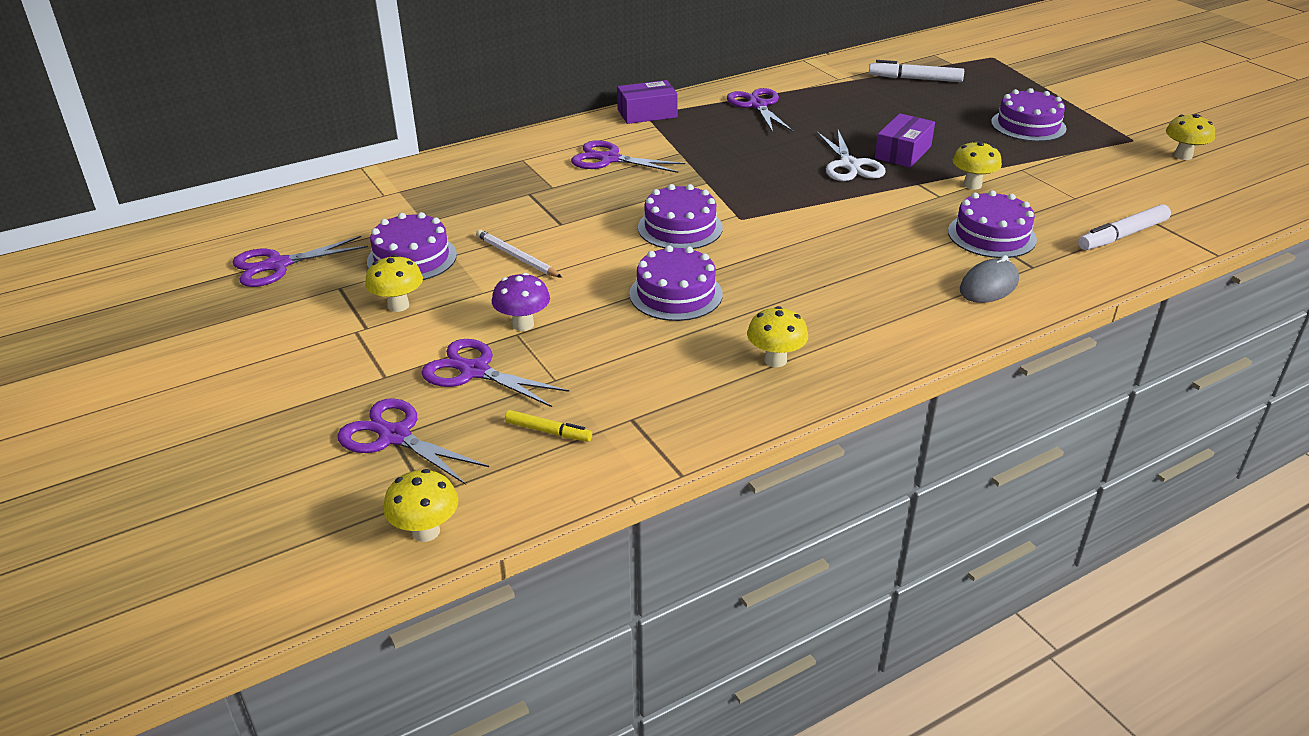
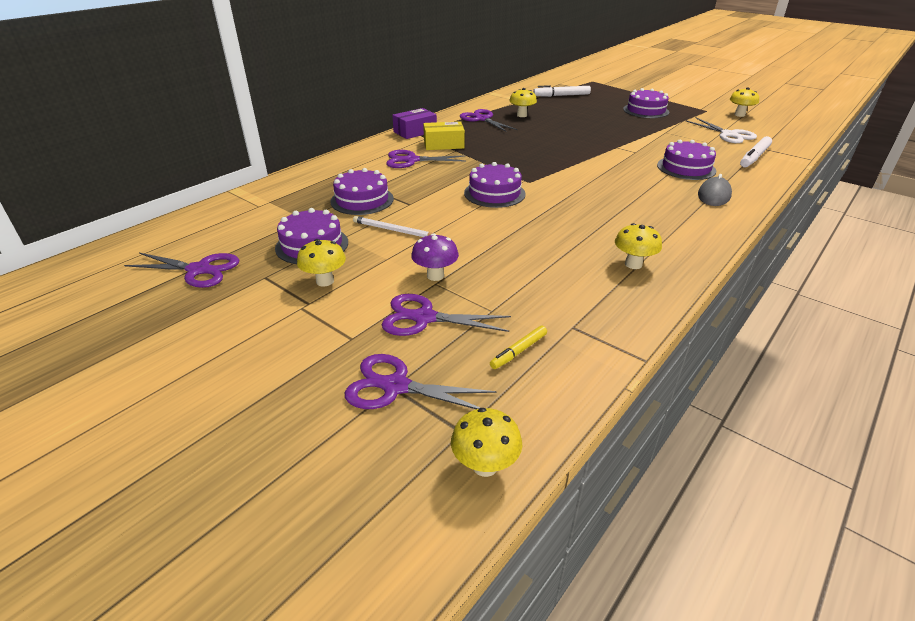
camera: 20 degrees left, 0 degrees up
(278, 265) = (199, 270): purple scissors -> purple scissors turned 120 degrees counterclockwise
(548, 431) = (519, 351): yellow marker -> yellow marker turned 135 degrees clockwise
(670, 140) = (443, 144): none -> yellow box
(676, 294) = (528, 234): purple cake -> purple cake (362, 200)
(850, 165) = (567, 143): white scissors -> white scissors (728, 135)
(903, 152) = (591, 132): purple box -> none
(972, 185) = (647, 143): yellow mushroom -> yellow mushroom (522, 115)

